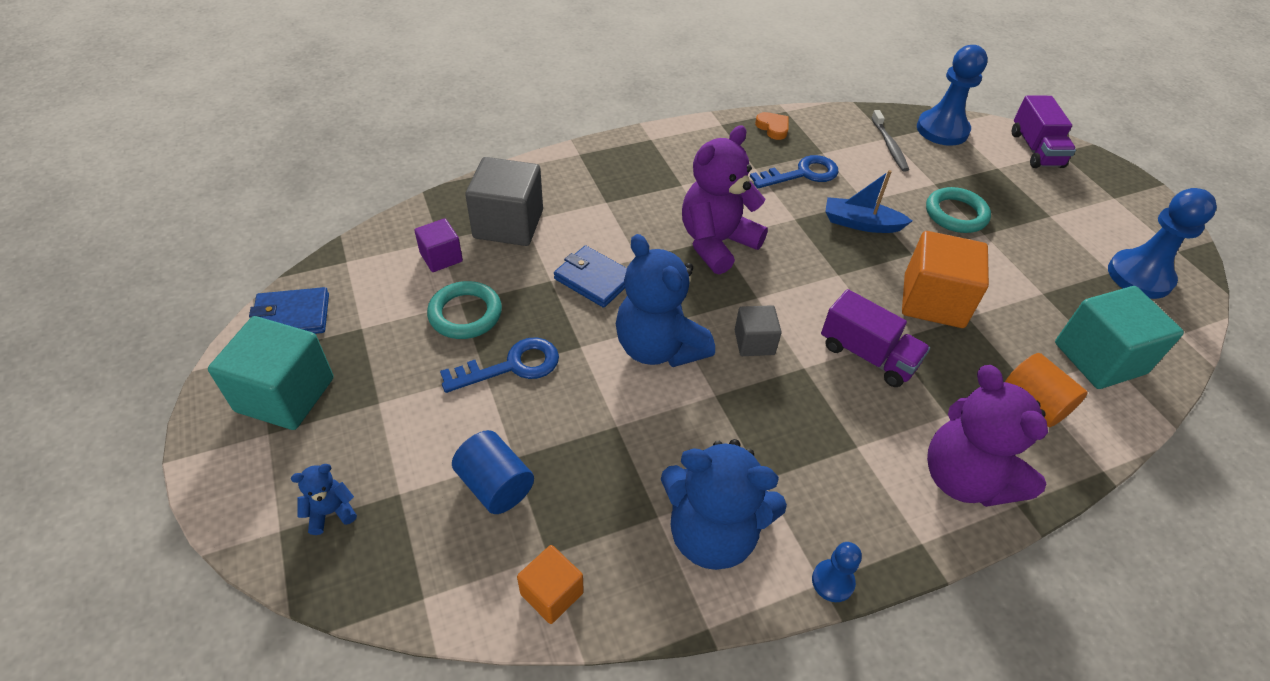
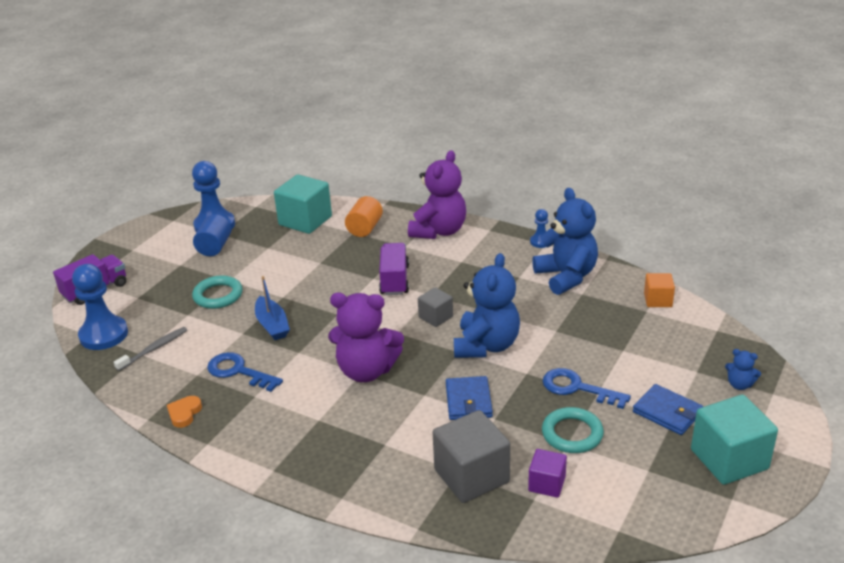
camera: 125 degrees left, 15 degrees down
(291, 316) = (691, 511): blue wallet -> blue wallet (667, 412)
(495, 485) = (644, 345): blue cylinder -> blue cylinder (214, 247)
(933, 301) = (320, 276): orange cube -> none

